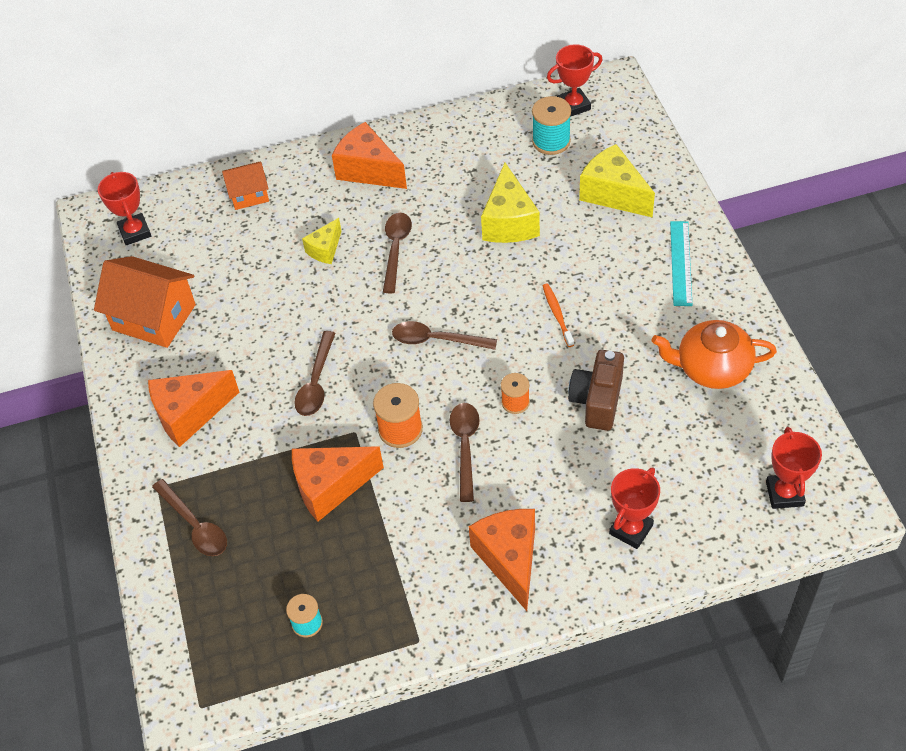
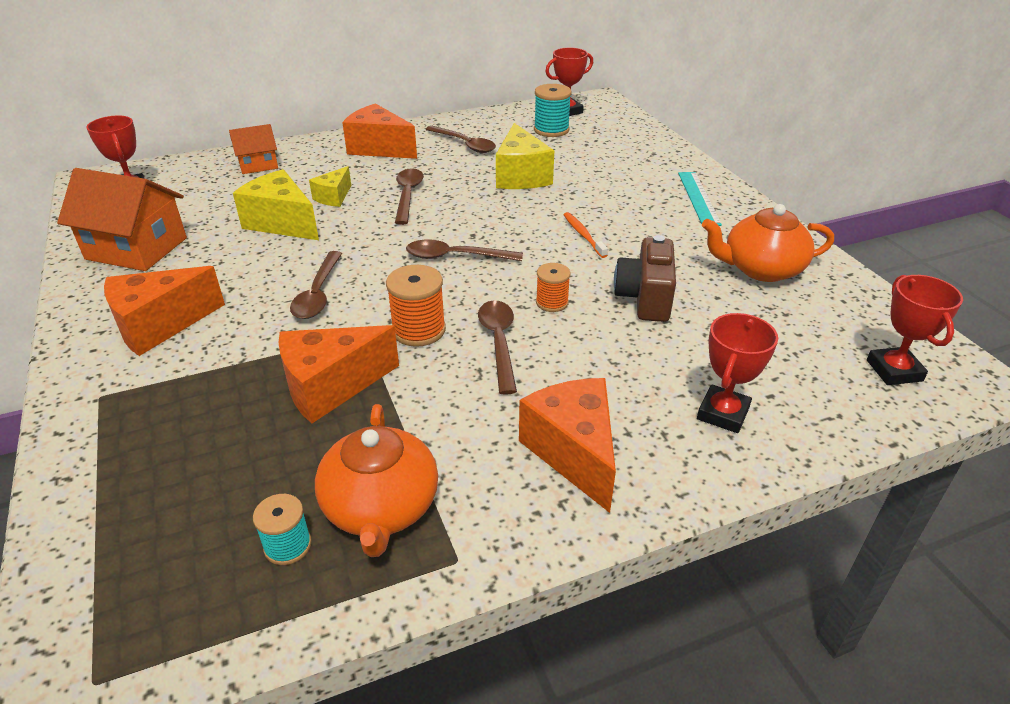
camera: 10 degrees left, 15 degrees down
(195, 525) = (140, 435): brown spoon -> brown spoon (464, 144)
(368, 597) = (381, 508): none -> orange teapot
(613, 194) = (618, 158): yellow cheese -> yellow cheese (282, 223)

